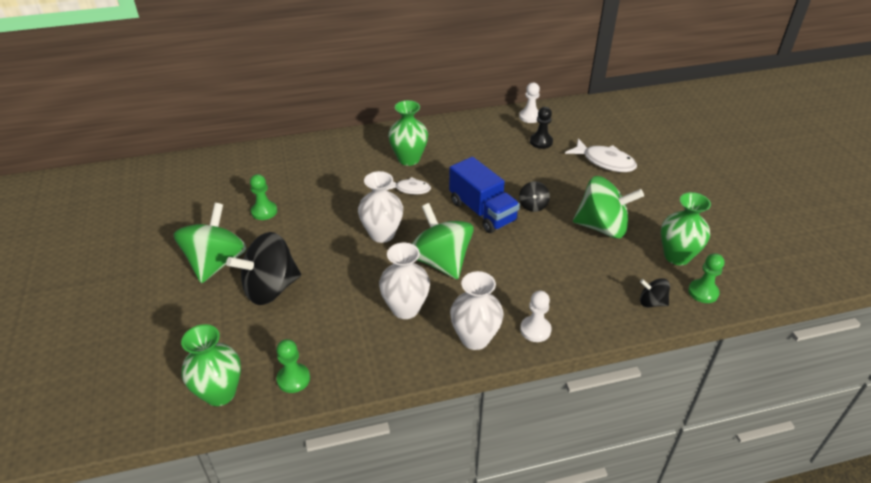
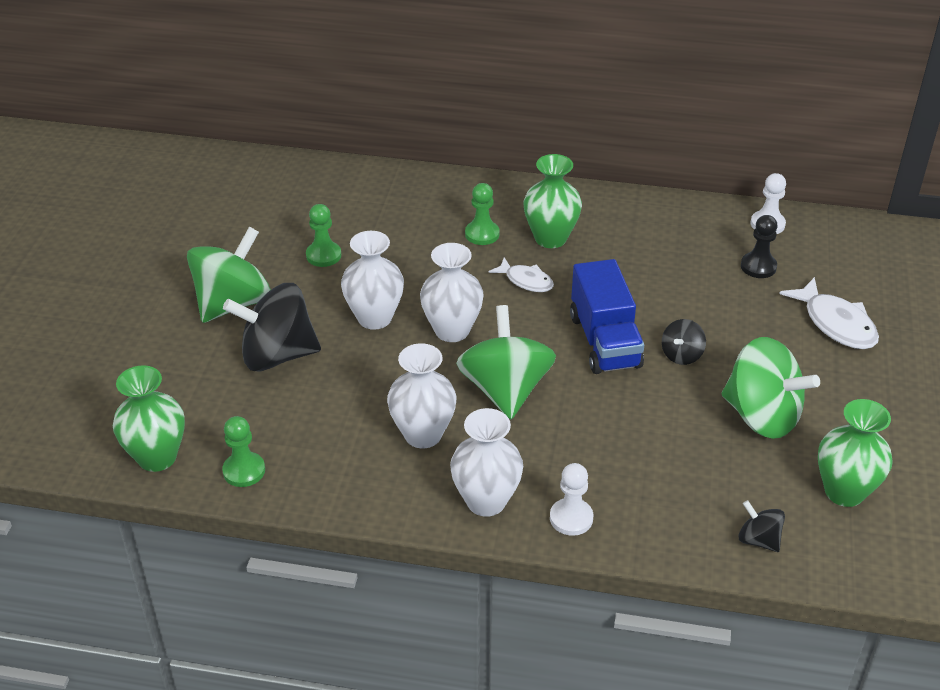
camera: 25 degrees right, 0 degrees up
(325, 242) = (374, 318): none -> white vase
(703, 292) = (845, 552): green pawn -> green pawn (482, 234)

